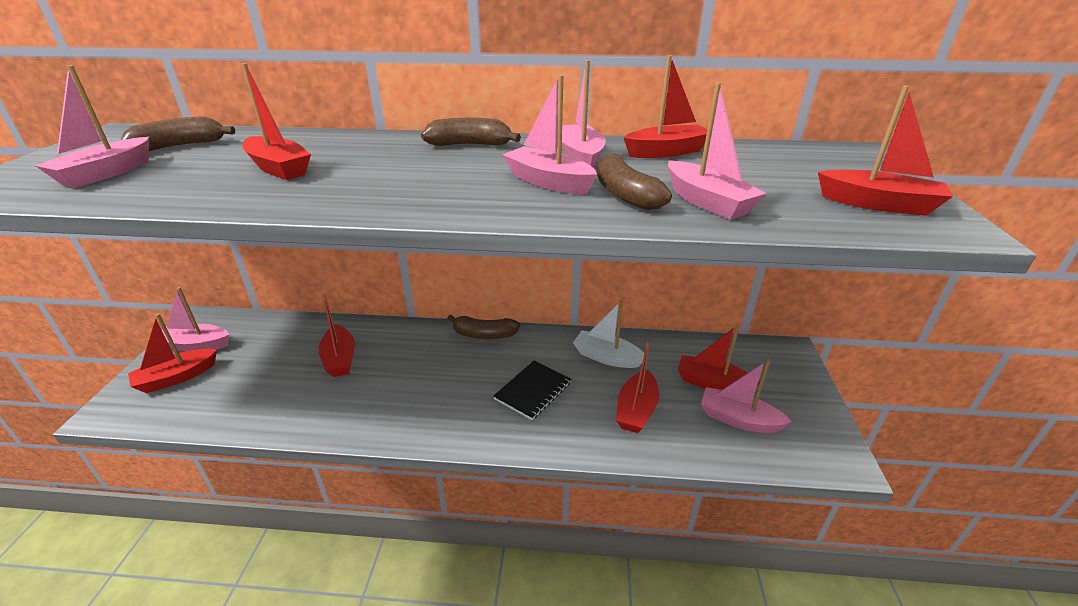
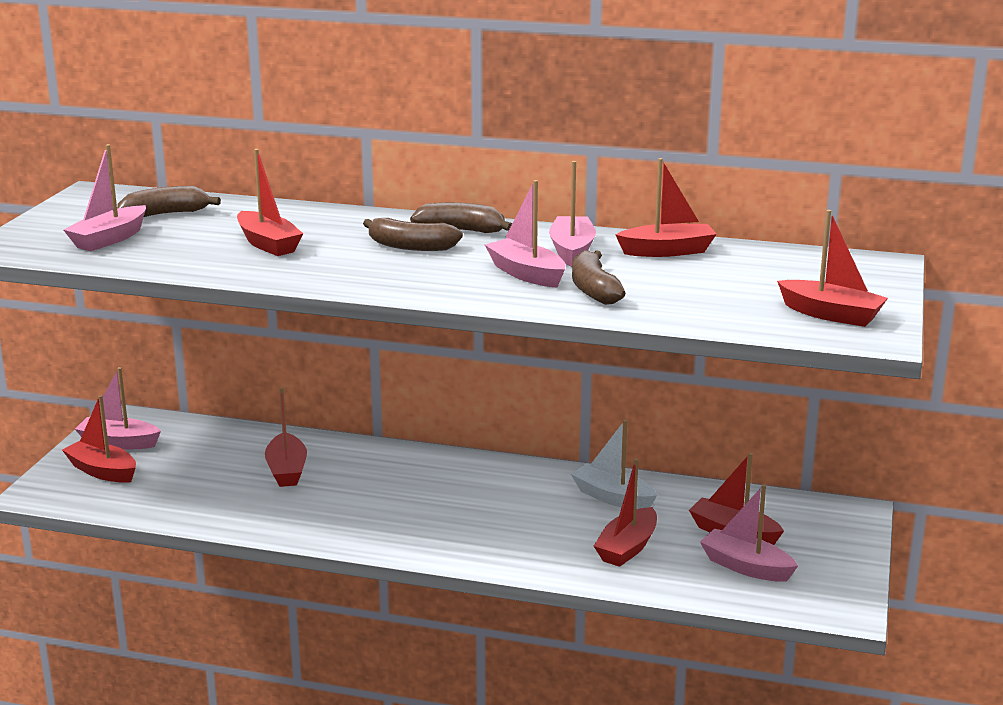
camera: 10 degrees right, 10 degrees down
(177, 377) = (102, 471): red boat -> red boat turned 60 degrees clockwise
(484, 335) = (465, 462): brown banana -> brown banana (411, 246)
(533, 391) = (511, 520): black notebook -> none
(707, 202) = (667, 301): pink boat -> none

